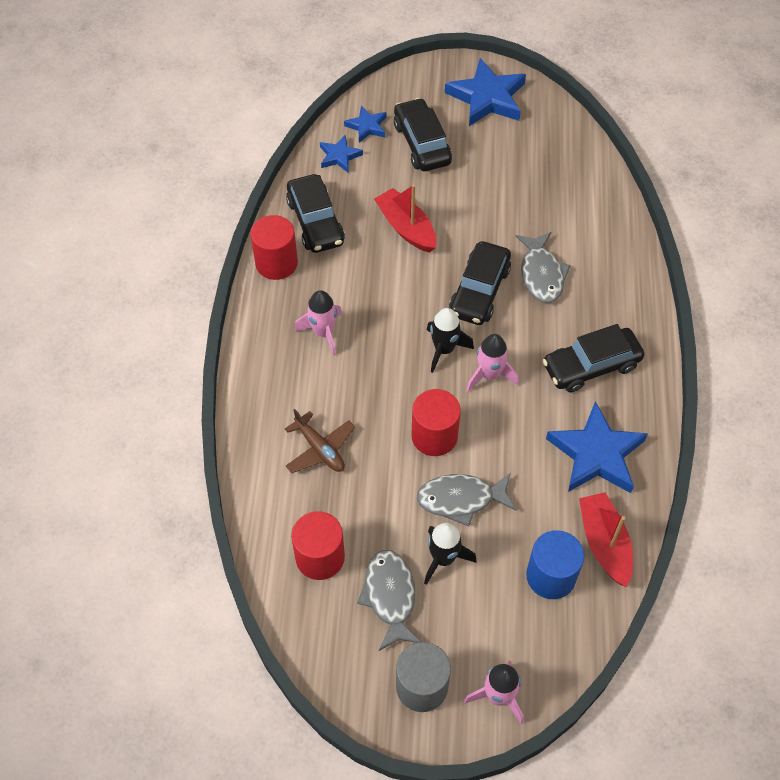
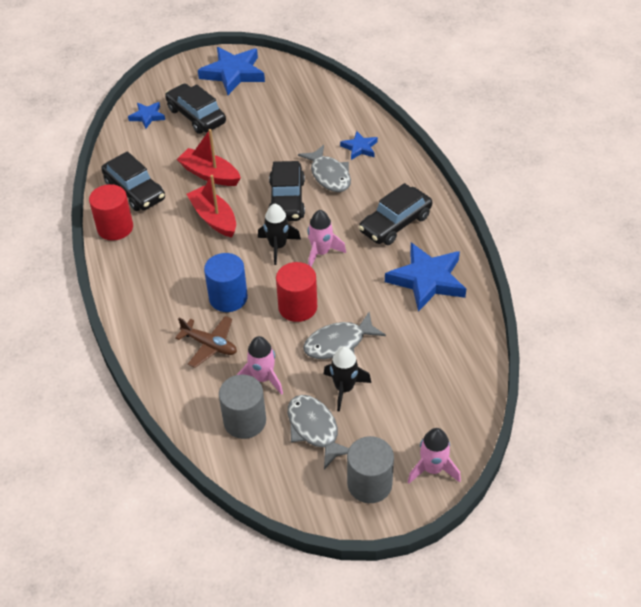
camera: 20 degrees left, 10 degrees down
(320, 557) = (245, 421): red cylinder -> grey cylinder
(323, 332) = (175, 264): pink rocket -> pink rocket (263, 378)
(339, 156) = (134, 142): blue star -> blue star (360, 148)
(551, 576) = (433, 372): blue cylinder -> blue cylinder (228, 298)
(604, 543) = (462, 337): red boat -> red boat (214, 218)

